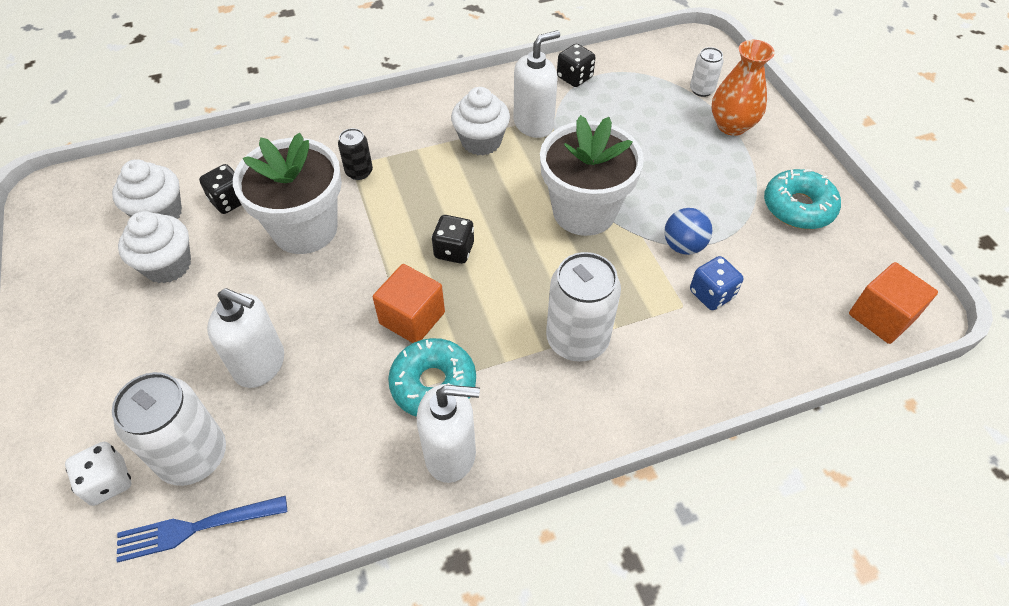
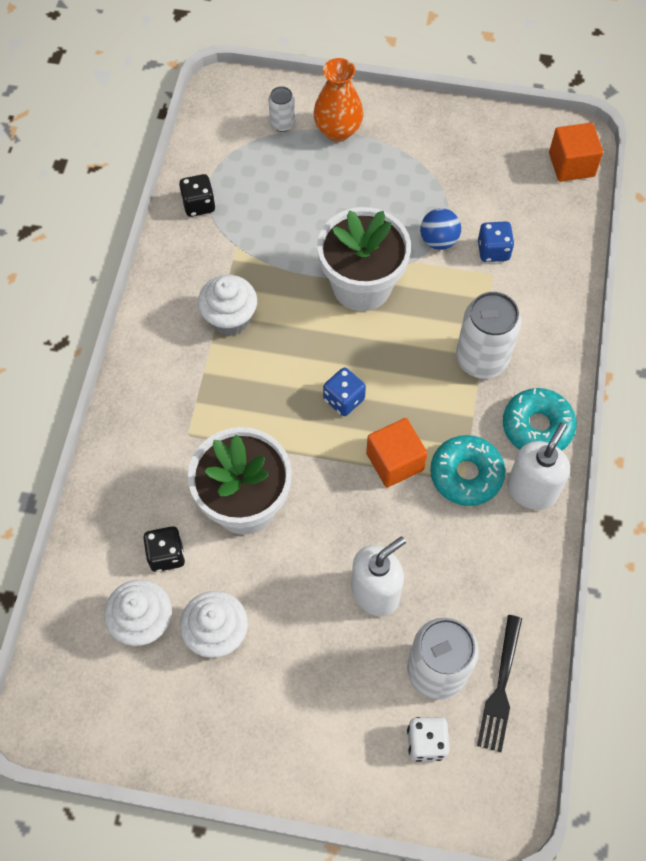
camera: 60 degrees left, 10 degrees up
(196, 528) = (500, 687): blue fork -> black fork
(359, 172) = (201, 432): black can -> none
(454, 250) = (344, 399): black dice -> blue dice
(534, 124) = (236, 267): white soap dispenser -> none
(798, 207) = (449, 145): turquoise donut -> turquoise donut (537, 427)

